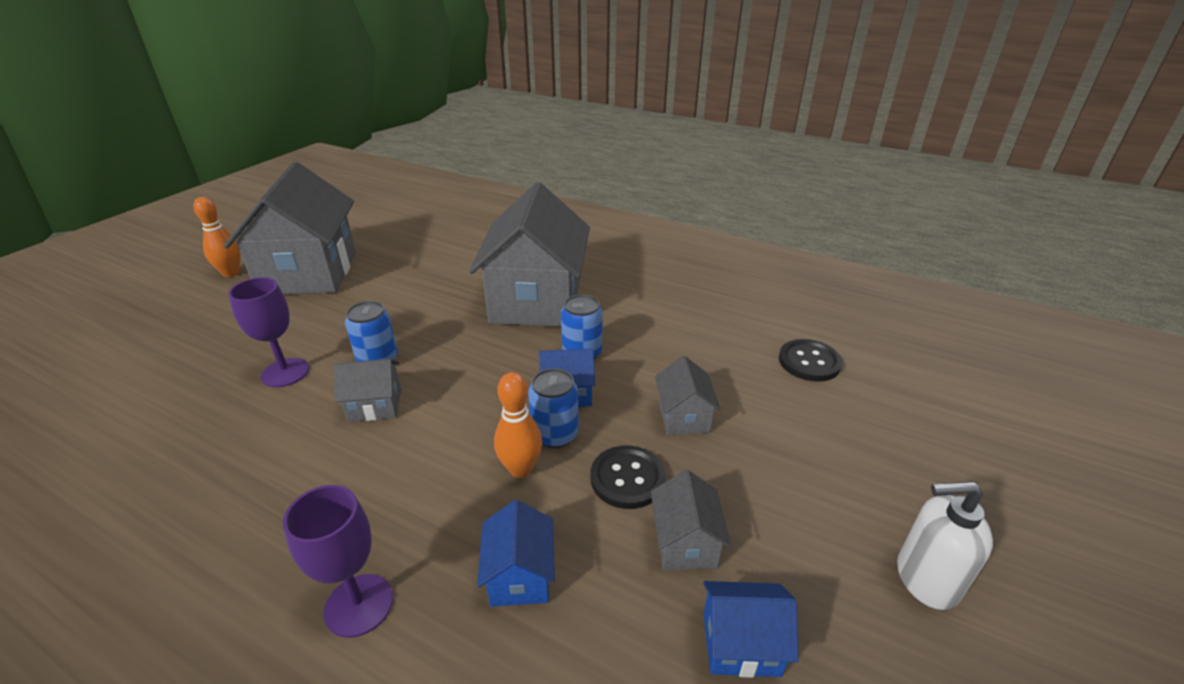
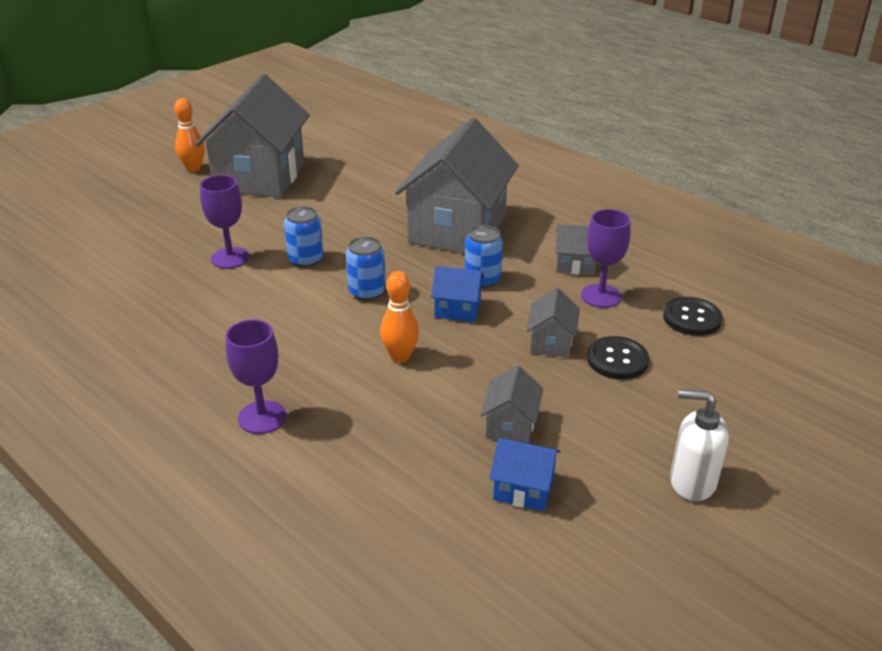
camera: 15 degrees right, 0 degrees up
(375, 405) = (297, 293): grey house -> grey house (575, 264)
(520, 575) = (378, 422): blue house -> none
(555, 434) = (436, 337): blue can -> blue can (367, 292)
(627, 478) = (483, 377): black button -> black button (617, 360)
(709, 352) = (601, 296): none -> purple goblet

